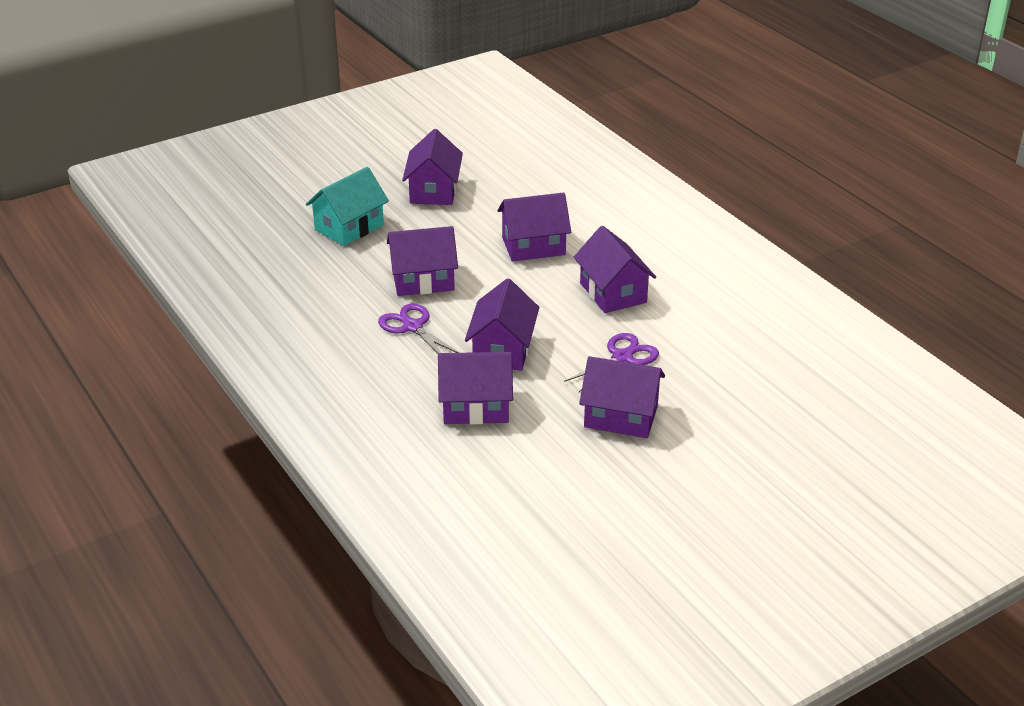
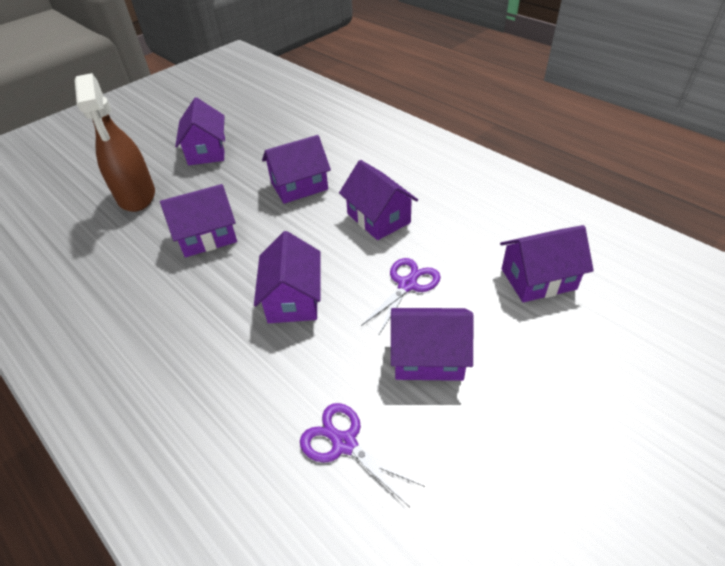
camera: 10 degrees left, 10 degrees up
(349, 227) = (136, 196): turquoise house -> brown spray bottle
(412, 327) = (203, 289): purple scissors -> purple scissors (344, 444)
(476, 407) = (279, 376): purple house -> purple house (538, 279)

